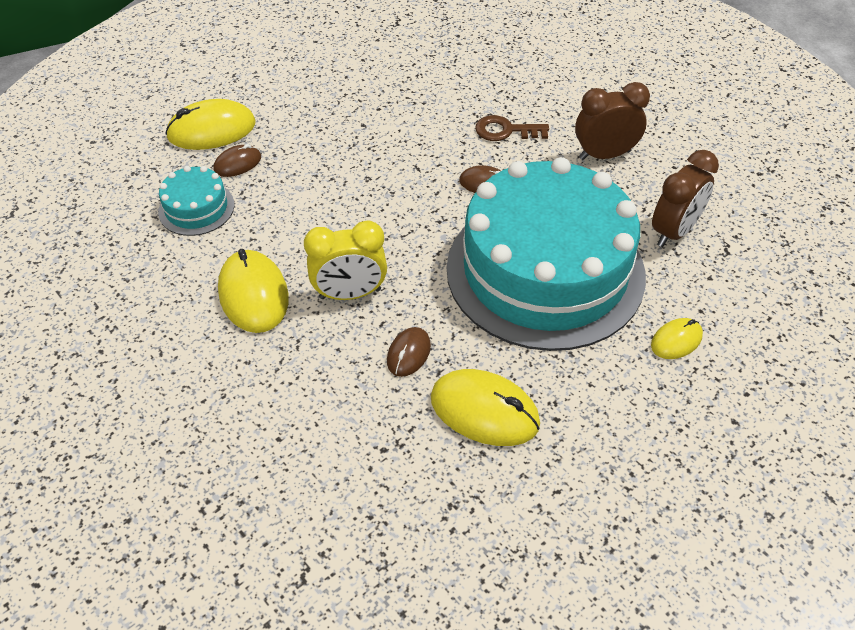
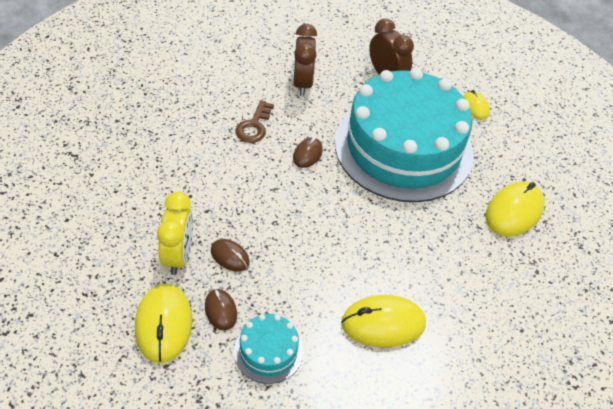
camera: 80 degrees left, 0 degrees up
(350, 294) = (397, 260): yellow clock -> yellow clock (178, 255)
(408, 353) = (460, 239): brown mouse -> brown mouse (230, 256)

